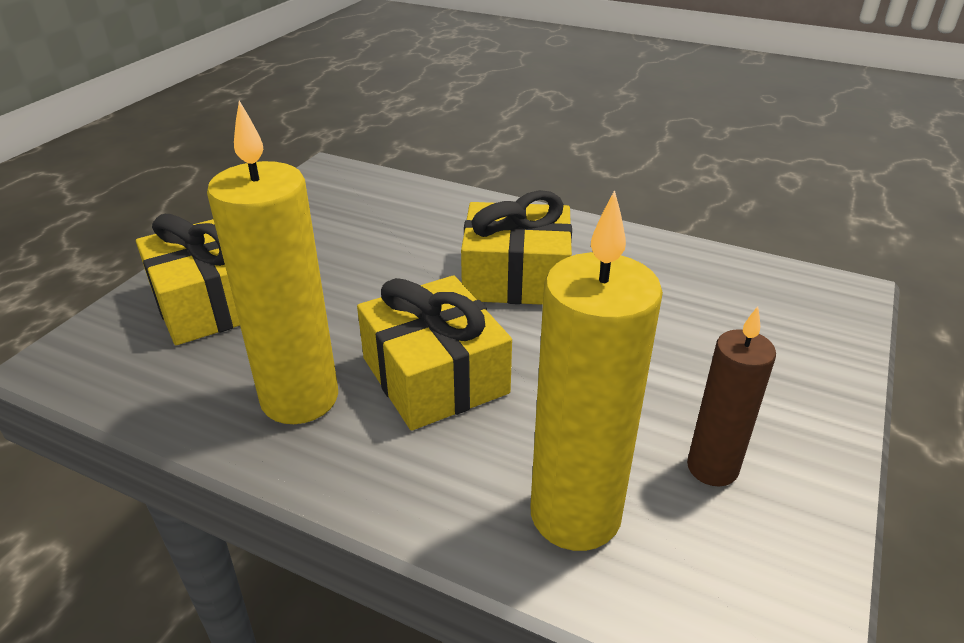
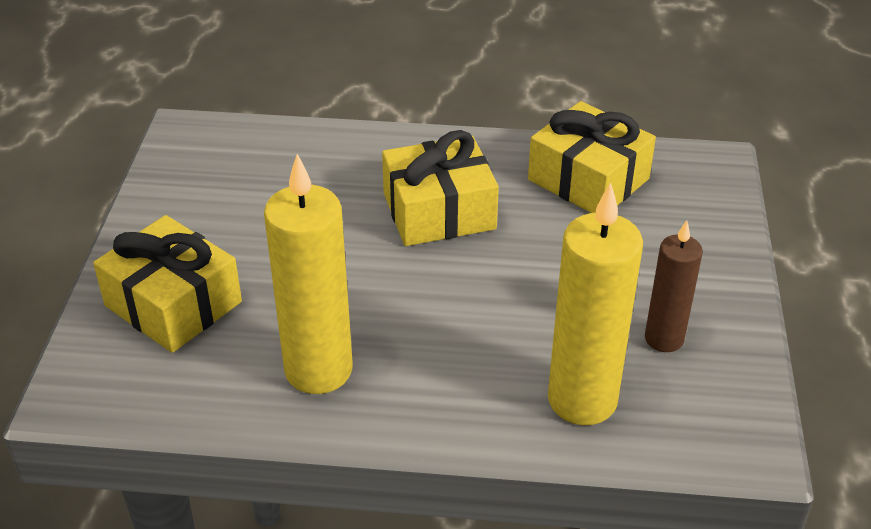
camera: 20 degrees left, 5 degrees up
(435, 375) = (419, 321): yellow gift -> yellow gift (588, 179)

